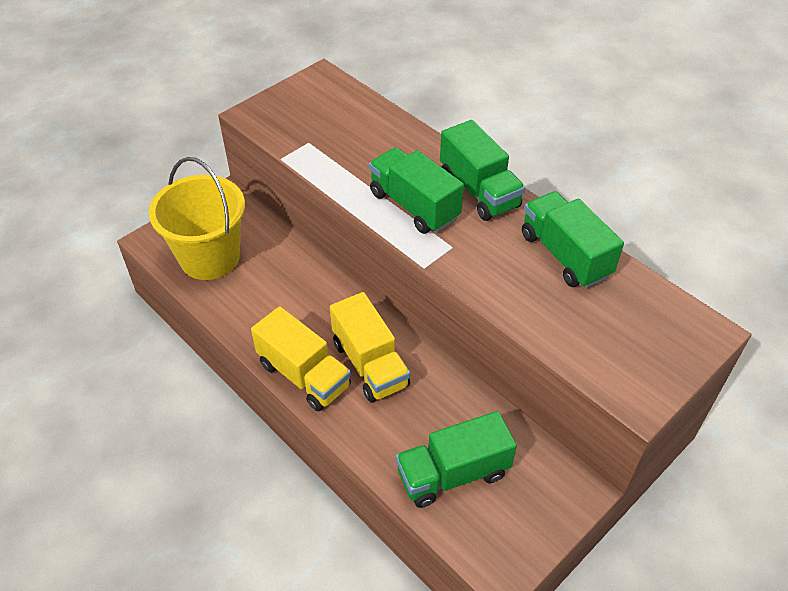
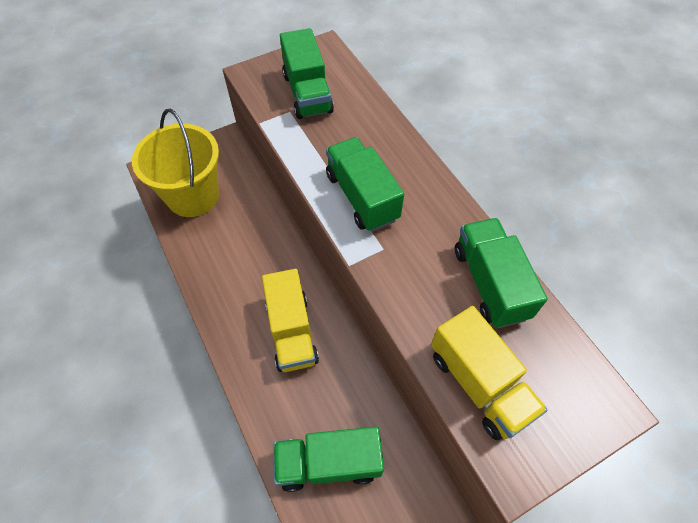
camera: 15 degrees right, 10 degrees up
(304, 375) = (232, 328): yellow truck -> yellow truck (479, 383)
(479, 191) = (428, 194): green truck -> green truck (307, 93)

